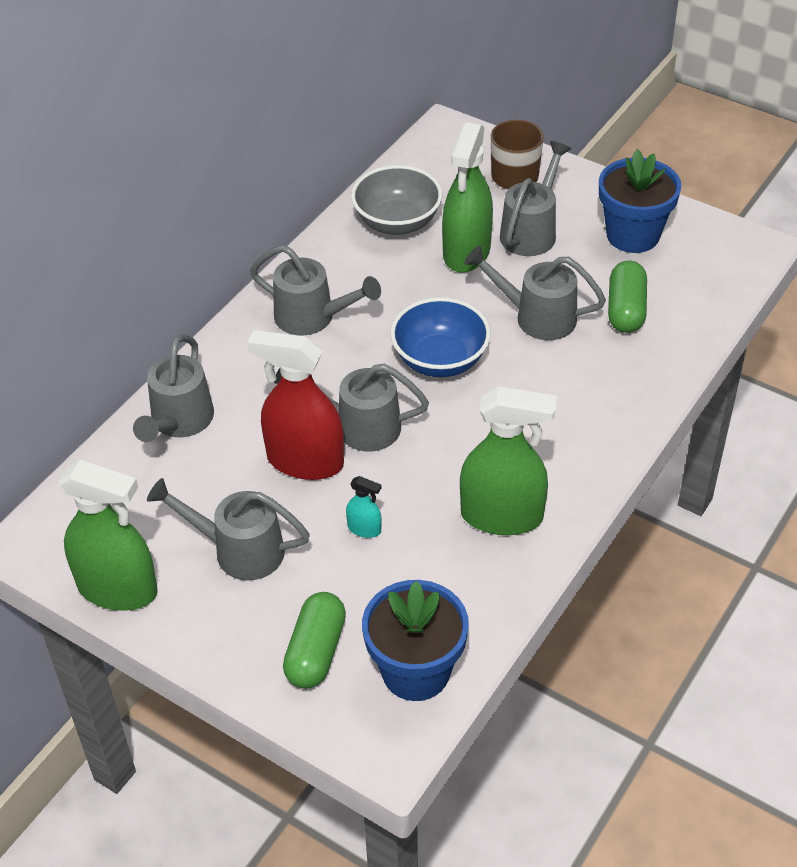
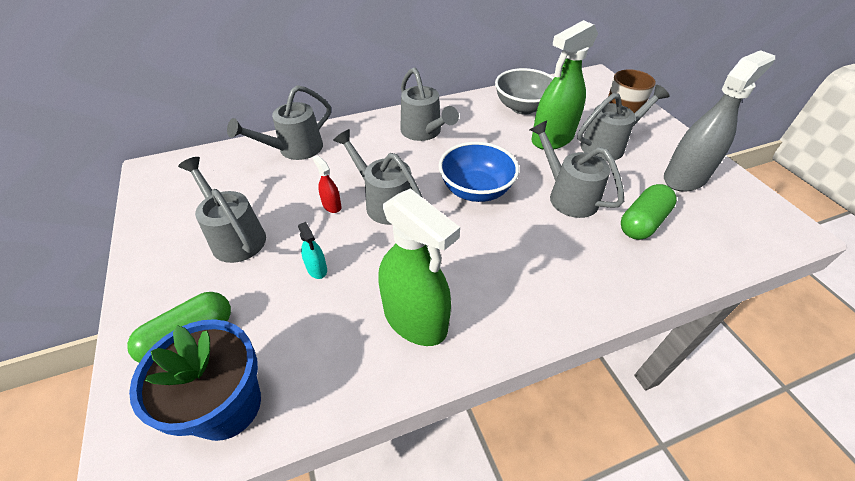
camera: 35 degrees right, 0 degrees up
(118, 589) = (152, 219): green spray bottle -> none
(305, 461) = (332, 205): red spray bottle -> red spray bottle, size x0.43
(632, 235) = (685, 178): blue flower pot -> grey spray bottle

